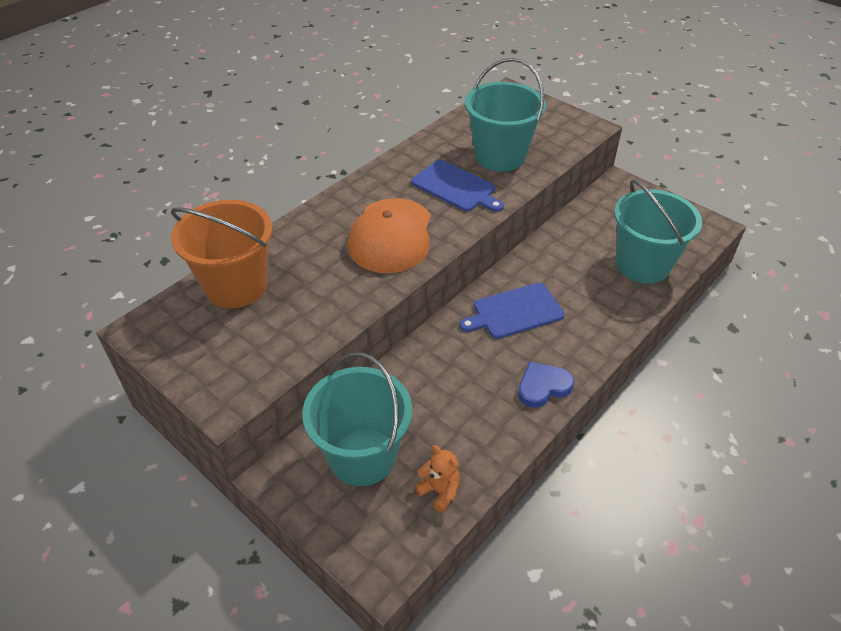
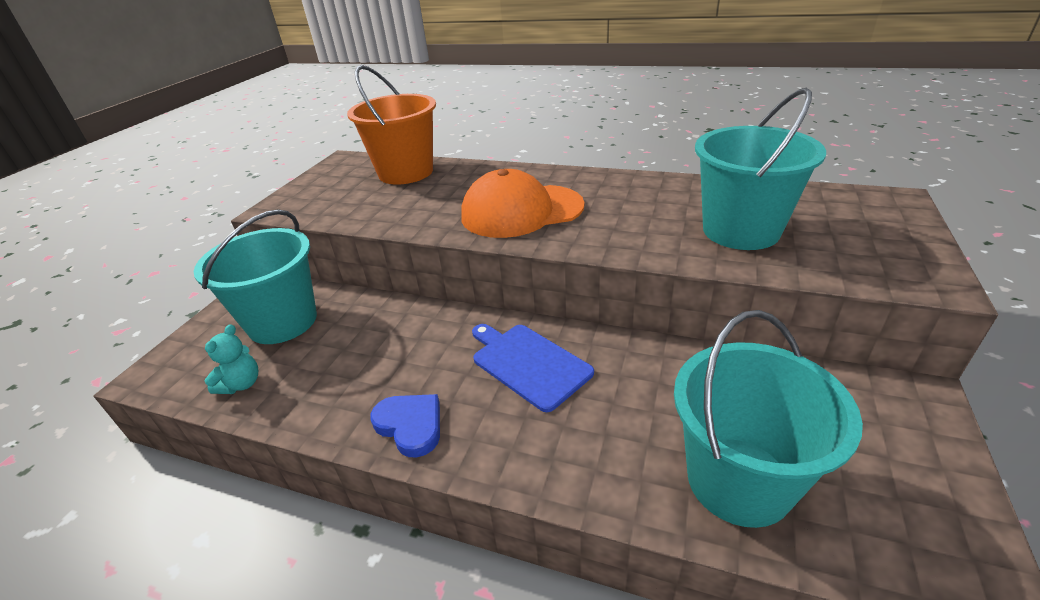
camera: 70 degrees right, 10 degrees down
(439, 491) = (241, 384): orange teddy bear -> turquoise teddy bear
(456, 187) = (641, 221): blue cutting board -> none

